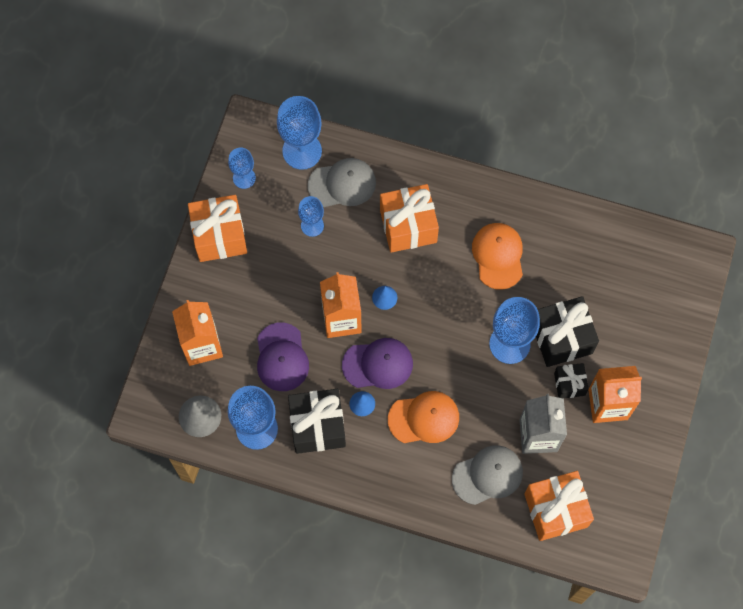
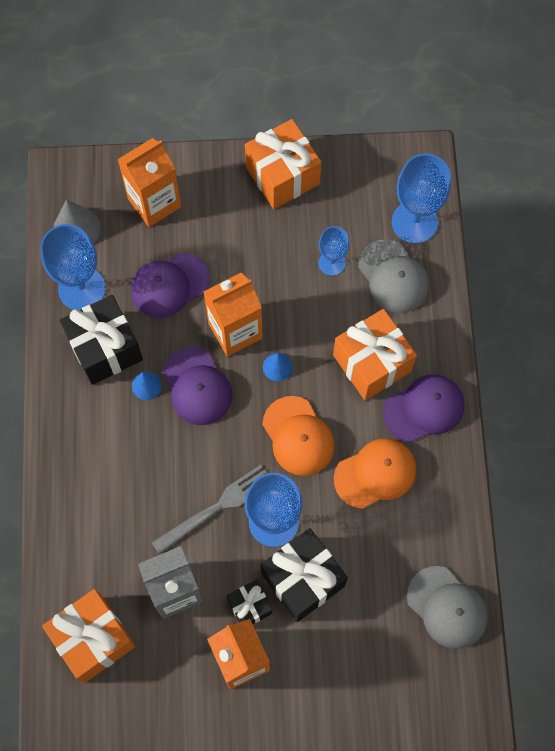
camera: 70 degrees right, 0 degrees up
(244, 178) = (358, 175): blue goblet -> none
(424, 418) = (152, 456): orange cap -> orange cap (298, 436)
(459, 202) = (424, 409): none -> purple cap
(483, 382) = (217, 507): none -> grey fork
(487, 475) = (109, 548): grey cap -> grey cap (447, 607)

